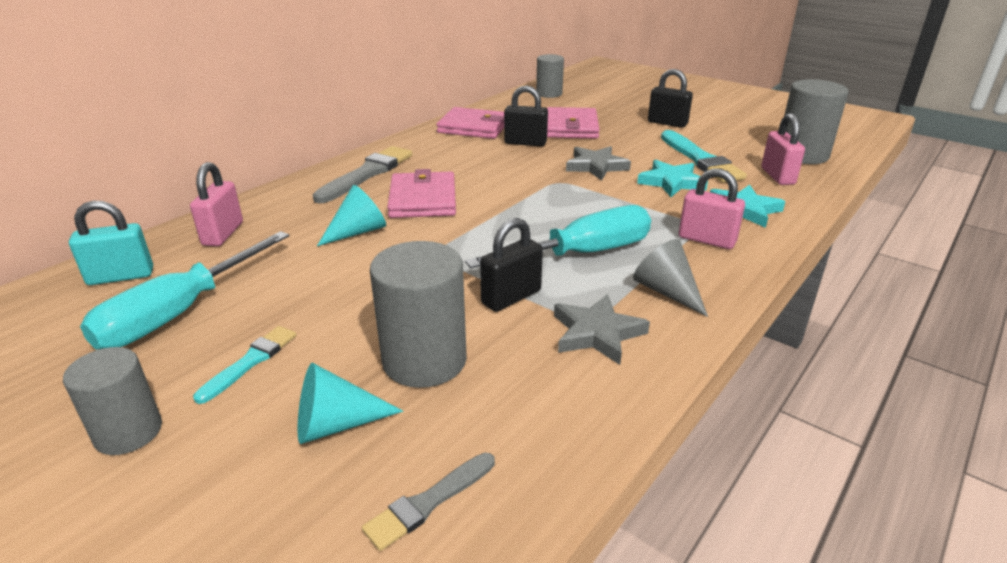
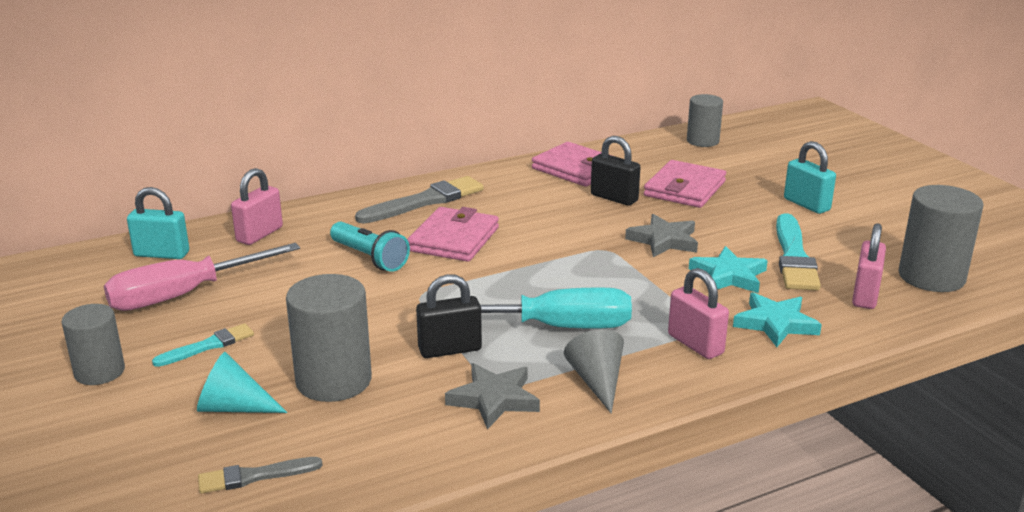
camera: 25 degrees right, 5 degrees down
(179, 313) = (184, 295): turquoise screwdriver -> pink screwdriver
(358, 232) = (370, 258): turquoise cone -> turquoise flashlight
(667, 123) = (806, 204): black padlock -> turquoise padlock

